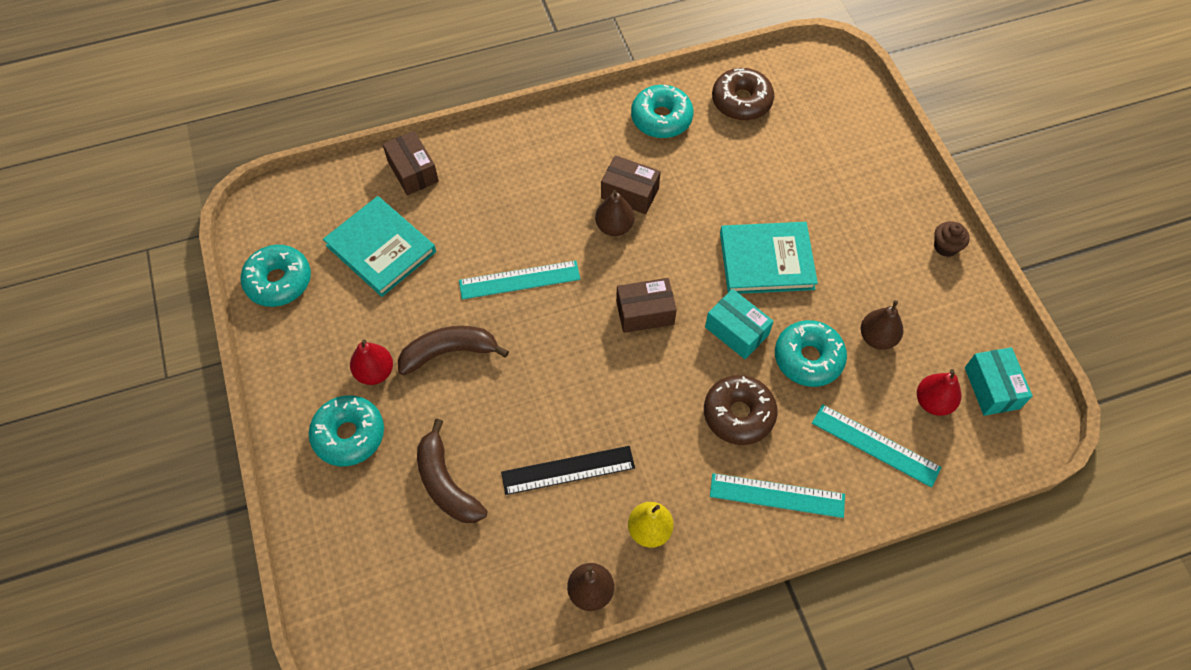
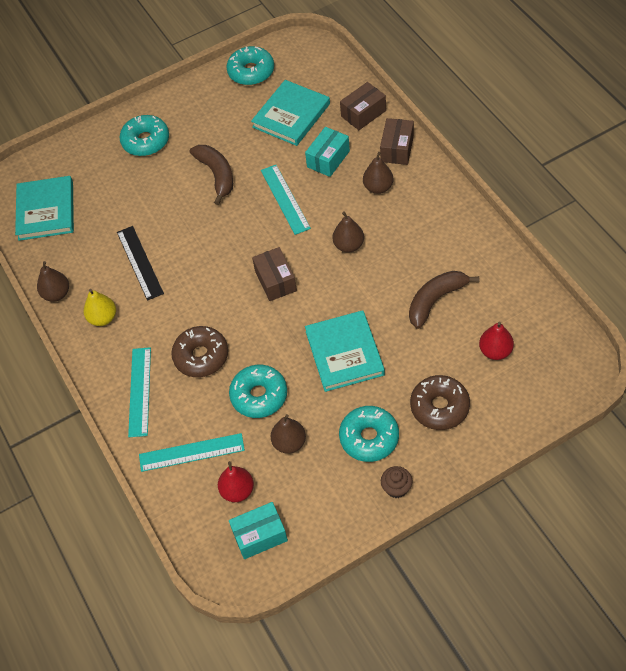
camera: 85 degrees right, 5 degrees down
(375, 372) = (193, 141): red pear -> red pear (495, 351)
(428, 594) = (46, 210): none -> turquoise book
(446, 483) = (120, 199): brown banana -> brown banana (435, 300)
(537, 180) = (378, 187): none -> brown pear
(630, 193) = (384, 248): brown box -> brown box (397, 149)
(661, 118) = (469, 254): turquoise donut -> turquoise donut (369, 438)
(736, 331) = (273, 343): turquoise box -> turquoise box (328, 159)
(741, 101) = (509, 308): brown donut -> brown donut (439, 407)
(875, 445) = (191, 452): turquoise ruler -> turquoise ruler turned 60 degrees clockwise

